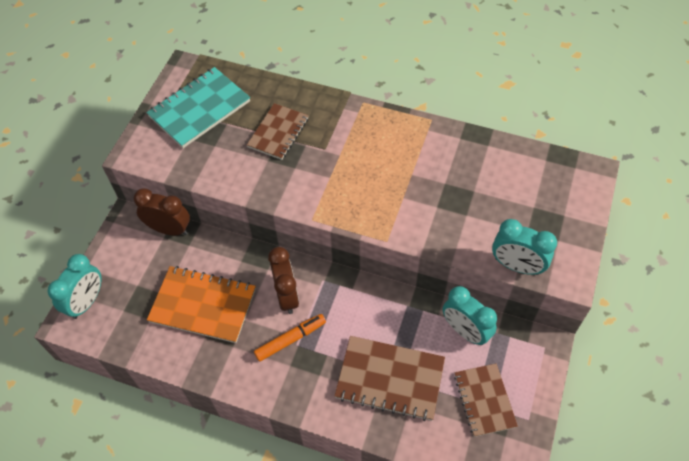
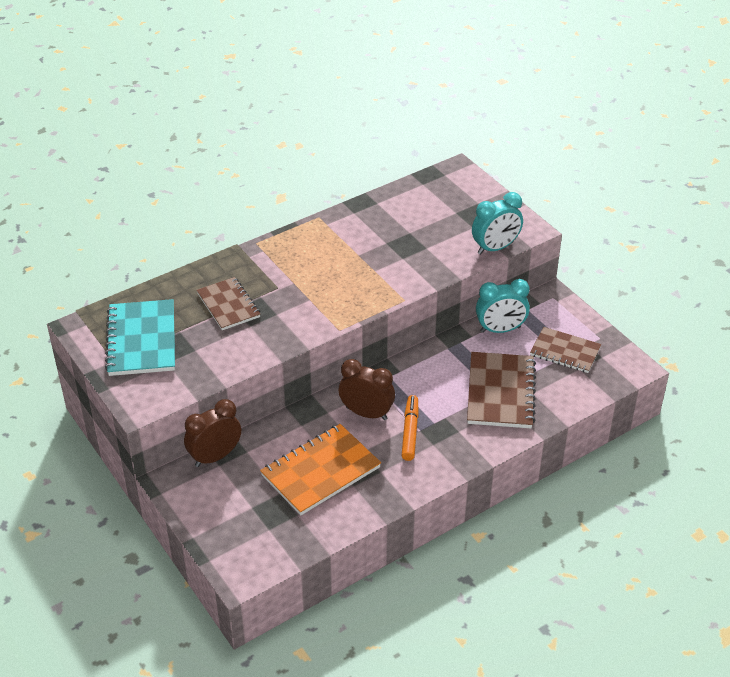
camera: 55 degrees left, 15 degrees down
(87, 302) = (232, 552): turquoise clock -> none
(390, 379) = (501, 392): brown notebook -> brown notebook turned 45 degrees counterclockwise

